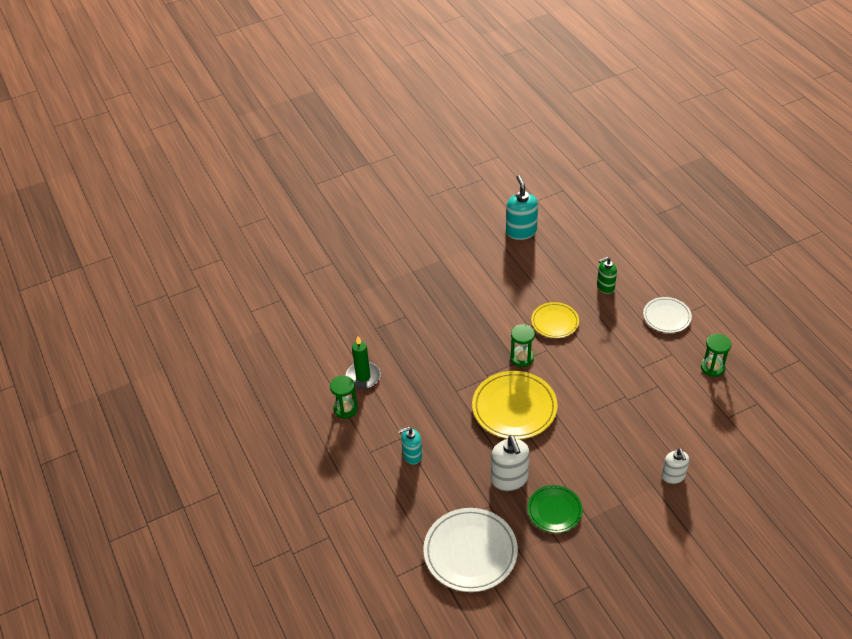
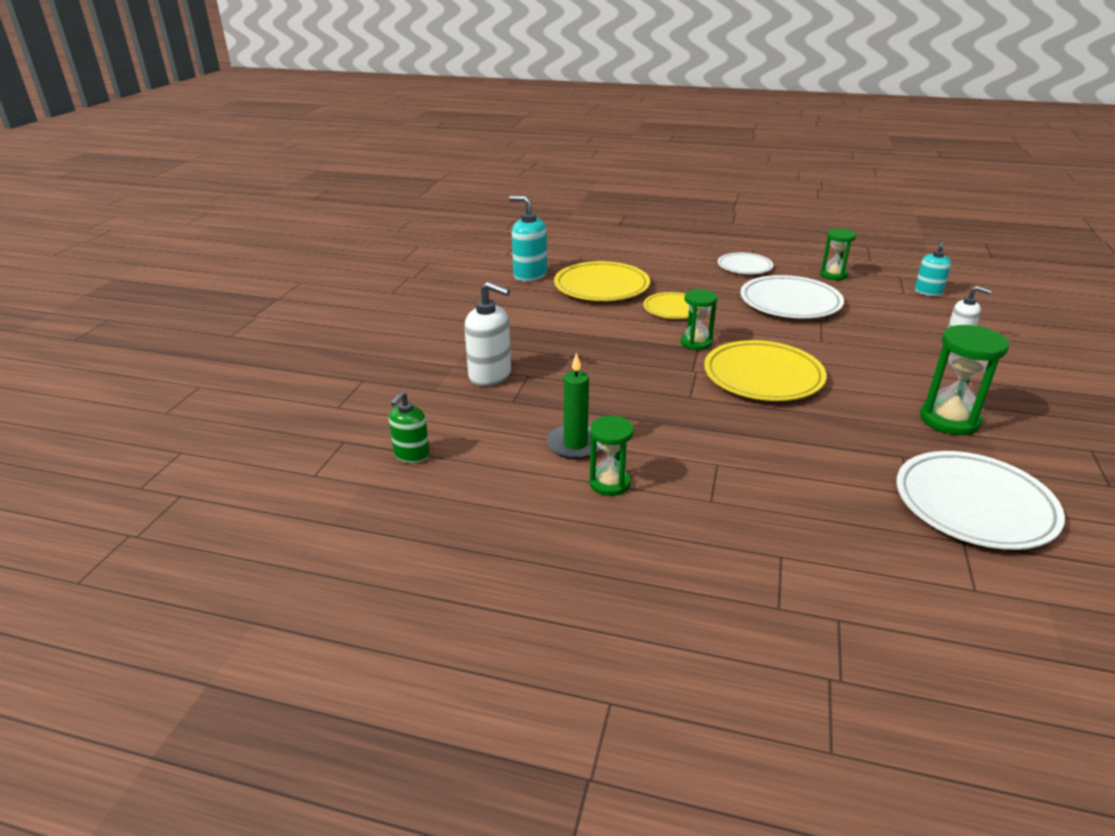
camera: 50 degrees left, 15 degrees down
(412, 455) = (757, 471): turquoise soap dispenser -> turquoise soap dispenser (928, 292)
(509, 479) = (871, 425): white soap dispenser -> white soap dispenser (490, 376)
(545, 272) = (601, 286): none -> yellow plate
(554, 510) = (949, 420): green plate -> green hourglass
(605, 287) = (666, 273): green soap dispenser -> green soap dispenser (411, 455)
(634, 369) = (790, 302): none -> white plate

